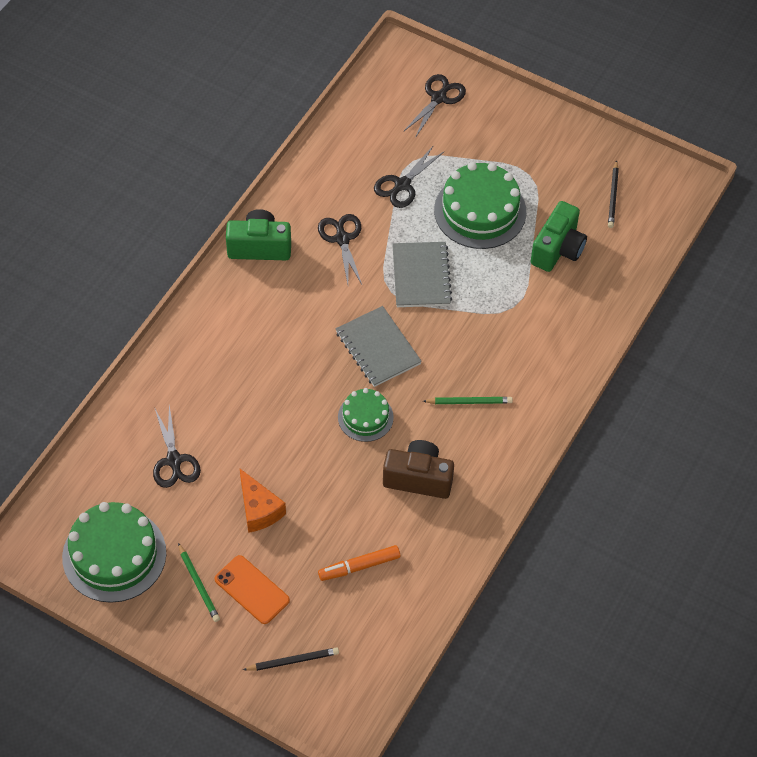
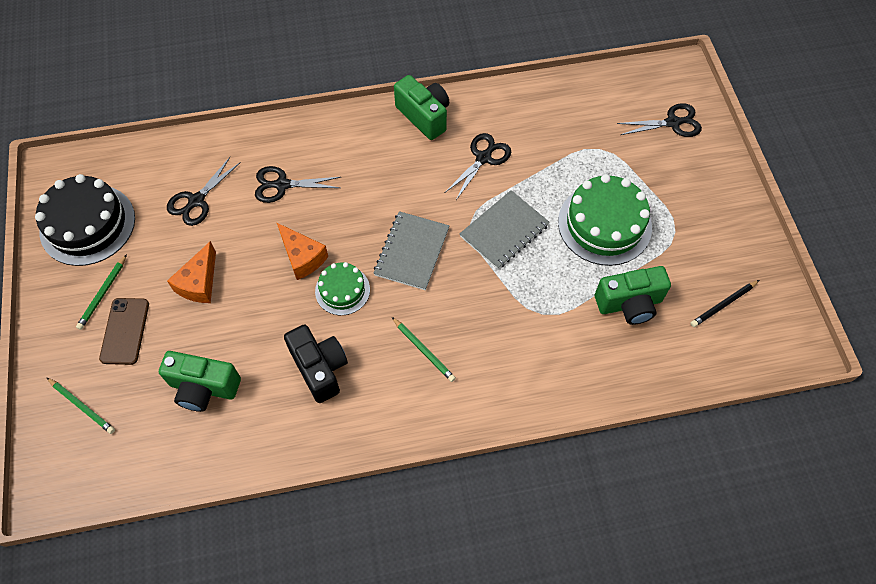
camera: 50 degrees right, 5 degrees up
(114, 555) = (87, 224): green cake -> black cake
(252, 589) = (125, 331): orange phone -> brown phone
(293, 661) = (82, 406): black pencil -> green pencil
(308, 423) = (302, 257): none -> orange cheese
(359, 566) = (204, 388): orange marker -> green camera
(402, 185) = (570, 158): black scissors -> black scissors (282, 185)
(418, 478) = (320, 368): brown camera -> black camera

